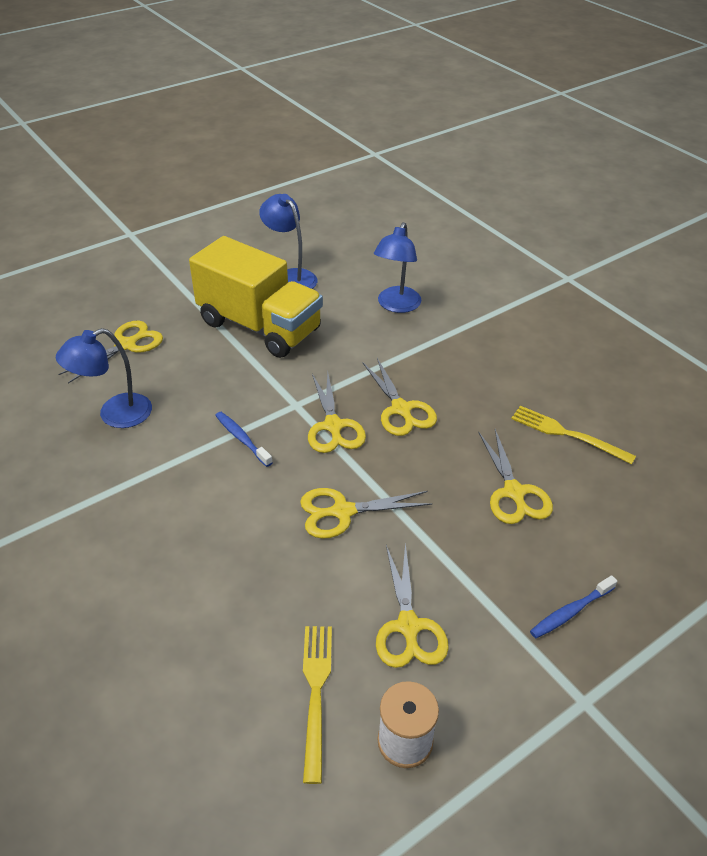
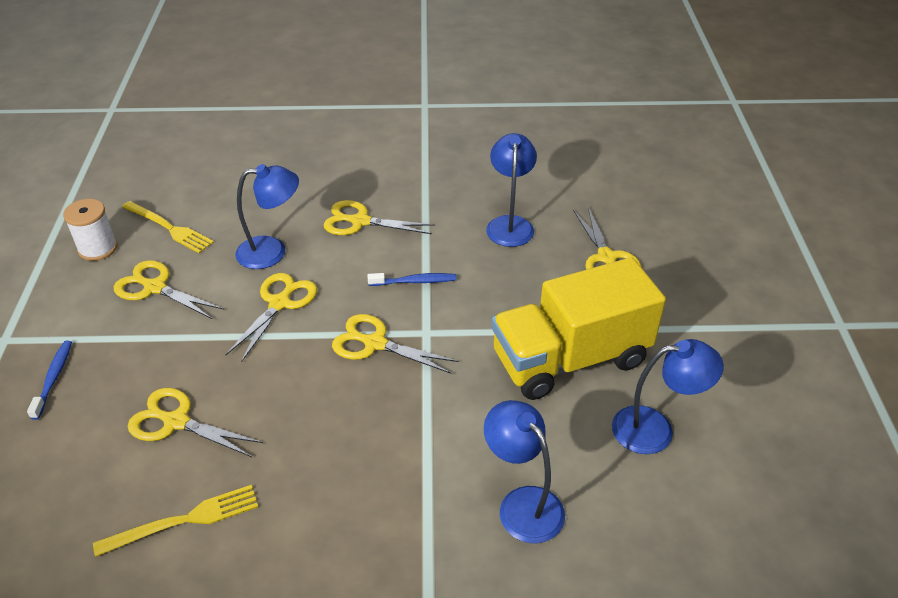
camera: 125 degrees right, 0 degrees up
(280, 565) = (272, 251): none -> blue lamp
(401, 409) = (349, 403): yellow scissors -> yellow scissors (360, 221)

